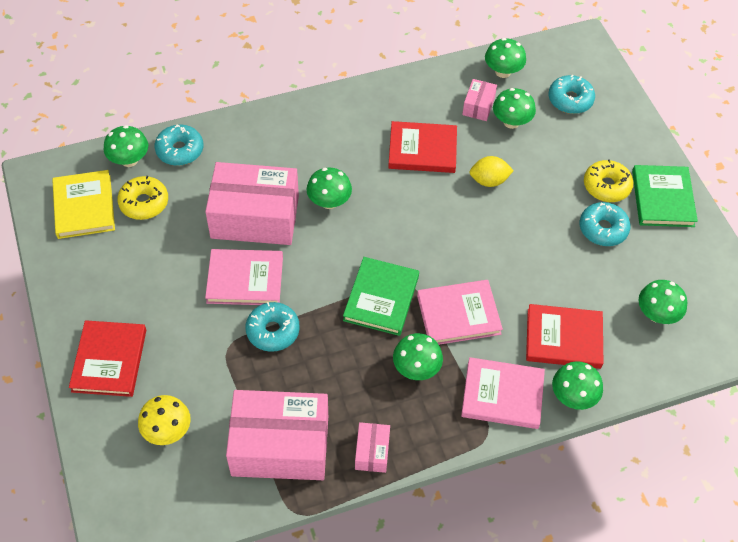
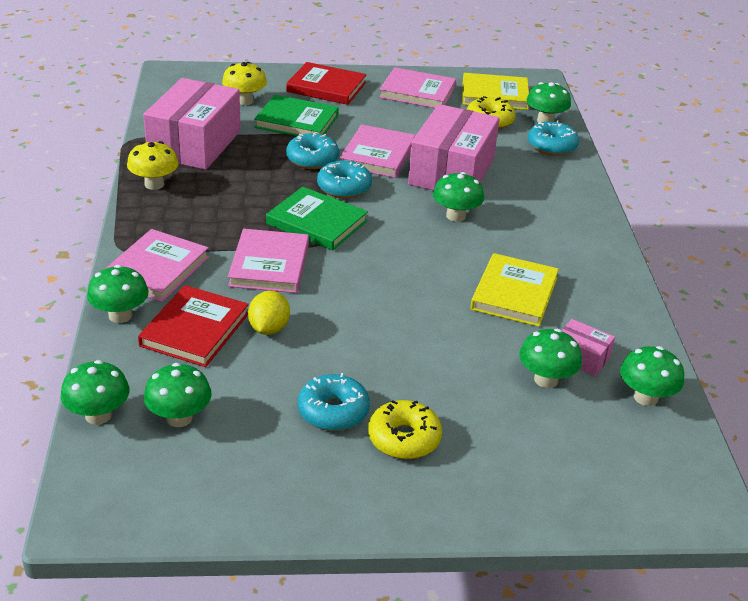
camera: 105 degrees right, 20 degrees down
(97, 273) = (417, 92): none -> pink book
(372, 452) = (154, 184): pink box -> yellow mushroom
(416, 368) = (222, 225): green mushroom -> green mushroom (98, 415)
(422, 150) = (514, 293): red book -> yellow book
(489, 180) = (449, 333): yellow lemon -> yellow lemon (269, 328)
(570, 100) = (579, 452): turquoise donut -> turquoise donut (344, 187)
(662, 198) = (360, 492): green book -> green book (297, 121)

